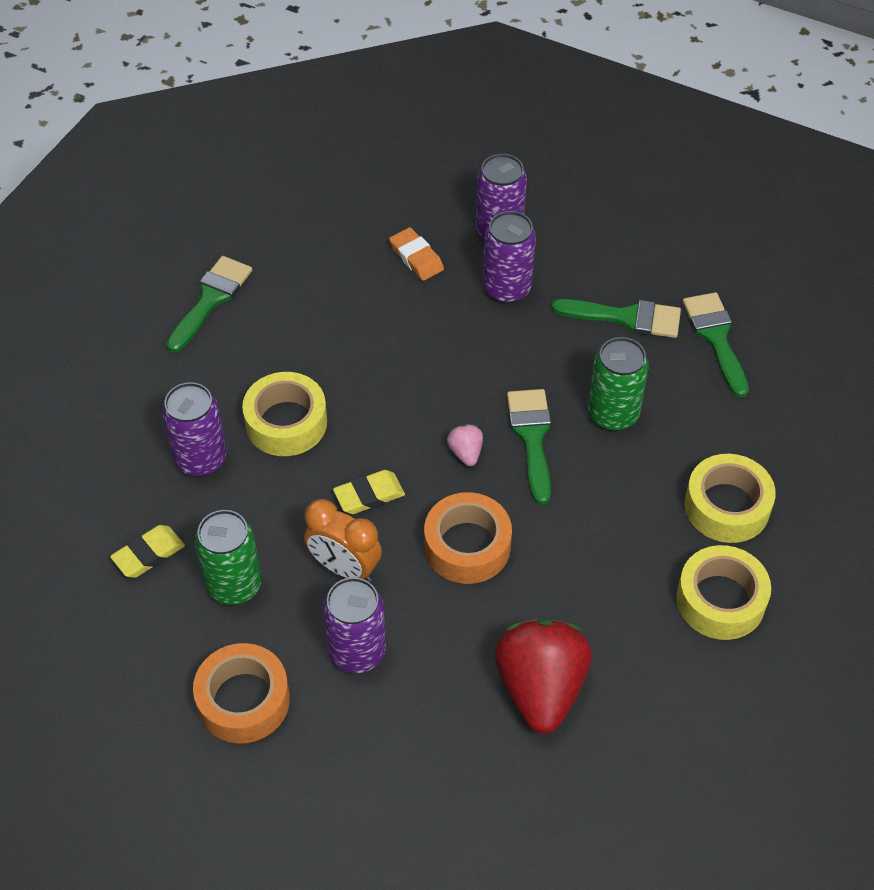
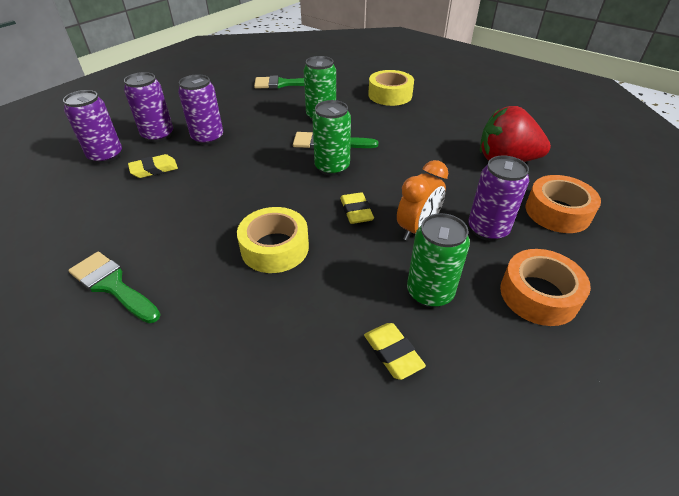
camera: 80 degrees left, 10 degrees down
(201, 459) = (294, 305): purple can -> purple can (106, 156)
(416, 257) = (154, 169): orange eraser -> yellow eraser
(465, 453) = (332, 167): pink strawberry -> green can
(467, 546) = (404, 174): orange tape -> orange tape (557, 212)
(626, 317) = (255, 104): green brush -> none
(720, 600) = (446, 104): yellow tape -> none

